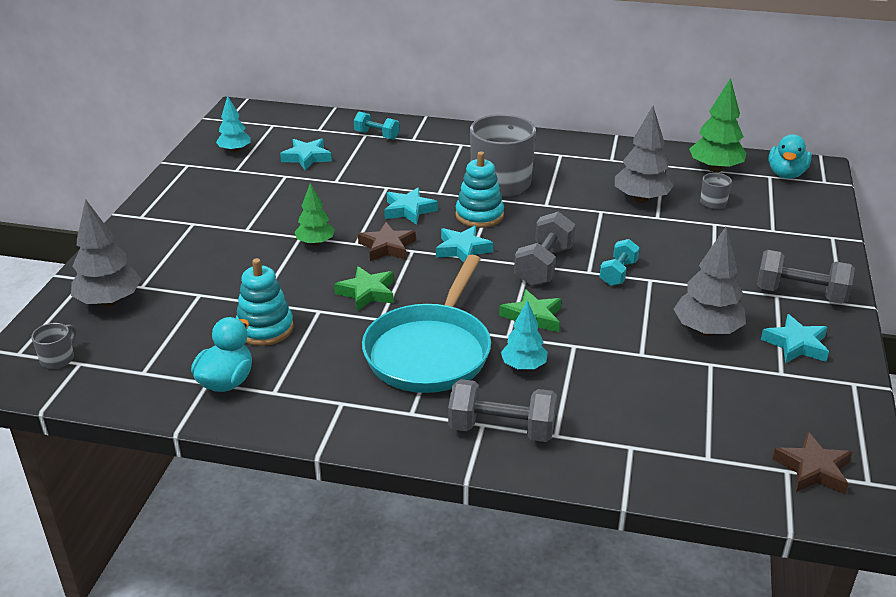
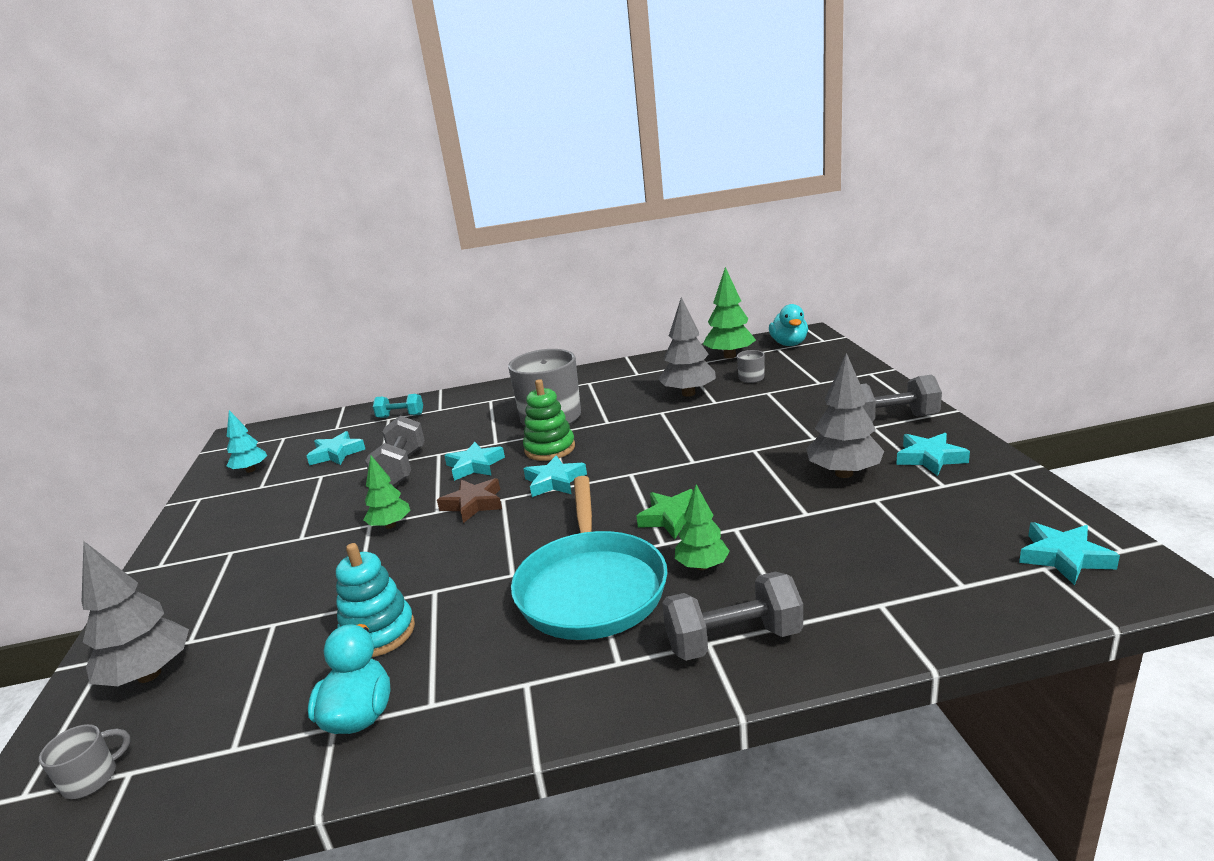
camera: 20 degrees left, 10 degrees down
(58, 358) = (92, 778): grey mug -> grey mug turned 45 degrees clockwise
(367, 293) = (479, 554): green star -> none
(479, 215) = (550, 449): turquoise stacking toy -> green stacking toy
(523, 366) = (702, 566): turquoise tree -> green tree
(543, 266) = (646, 470): grey dumbbell -> grey dumbbell (401, 469)
(618, 273) = (720, 454): turquoise dumbbell -> none
(813, 469) = (1064, 557): brown star -> turquoise star

